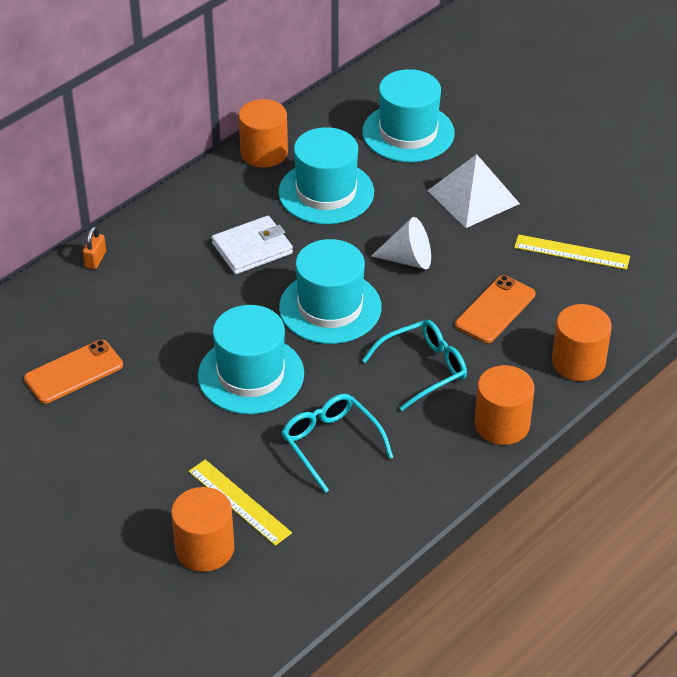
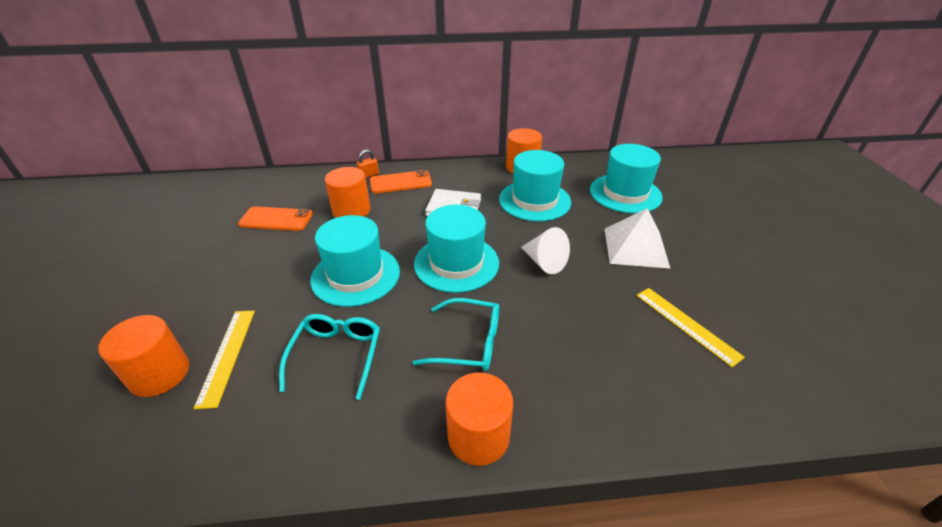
camera: 40 degrees right, 5 degrees down
(495, 309) = (574, 332): orange phone -> orange phone (401, 182)
(578, 362) = (609, 424): orange cylinder -> orange cylinder (351, 210)

